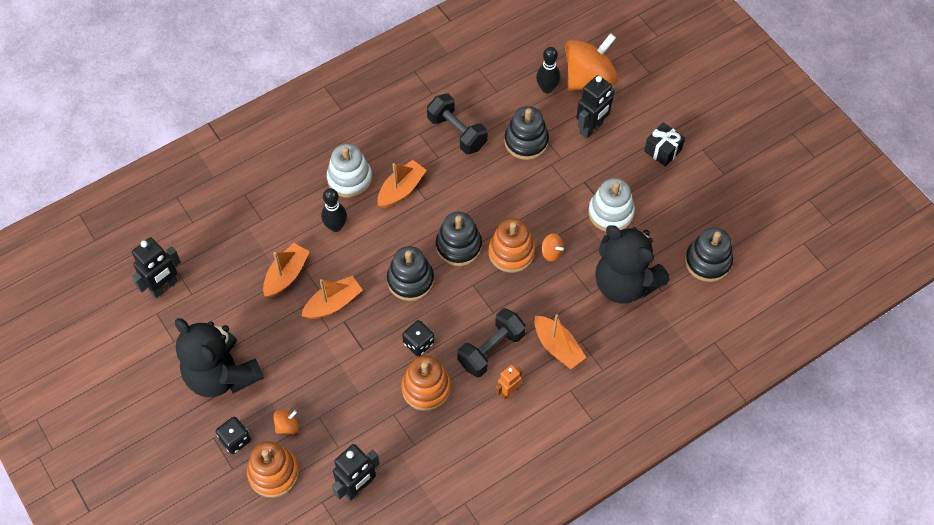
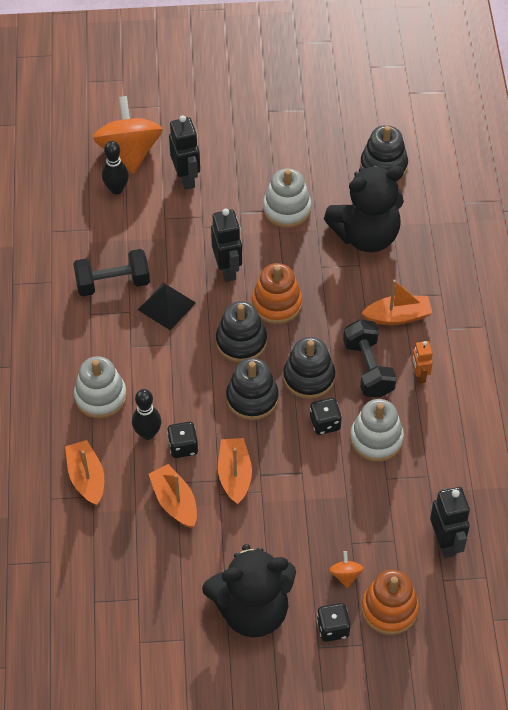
camera: 60 degrees left, 5 degrees down
(164, 287) = (112, 622): black robot -> black robot (227, 269)
(338, 256) = (183, 447): none -> black dice
(401, 190) = (145, 359): orange boat -> orange boat (87, 478)
(426, 388) = (376, 439): orange stacking toy -> white stacking toy
(459, 178) = (166, 306): none -> black pyramid
(526, 141) = (164, 234): black stacking toy -> black stacking toy (309, 377)
(551, 252) = (297, 273): orange spinning top -> none
(662, 150) = (249, 139): black gift -> none

